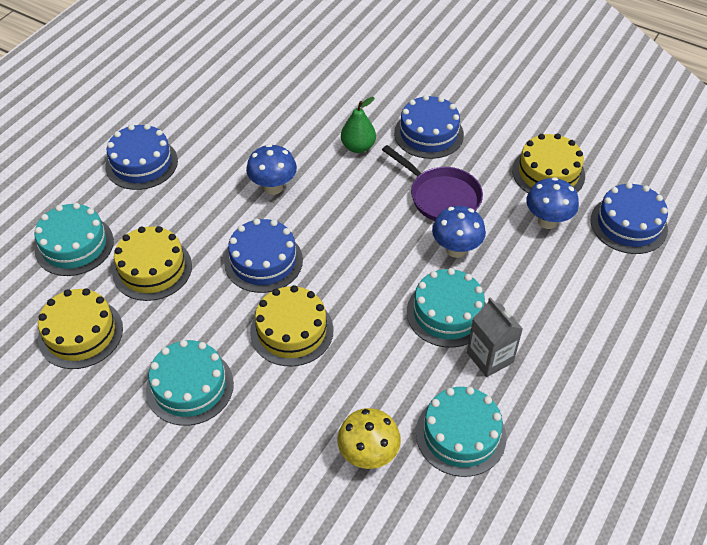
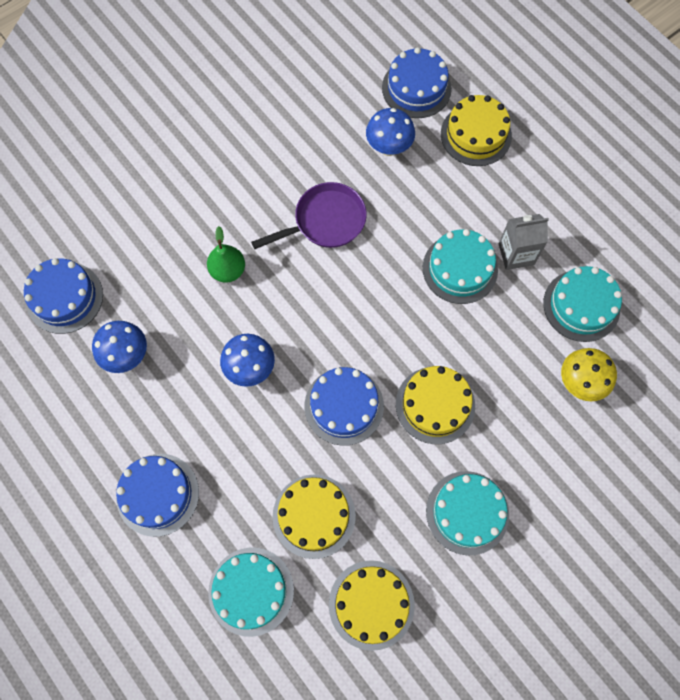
camera: 70 degrees left, 20 degrees up
(428, 134) = (238, 200): blue cake -> blue cake (64, 297)
(456, 249) = (393, 234): blue mushroom -> blue mushroom (127, 356)
(548, 173) = (332, 121): yellow cake -> yellow cake (476, 135)

